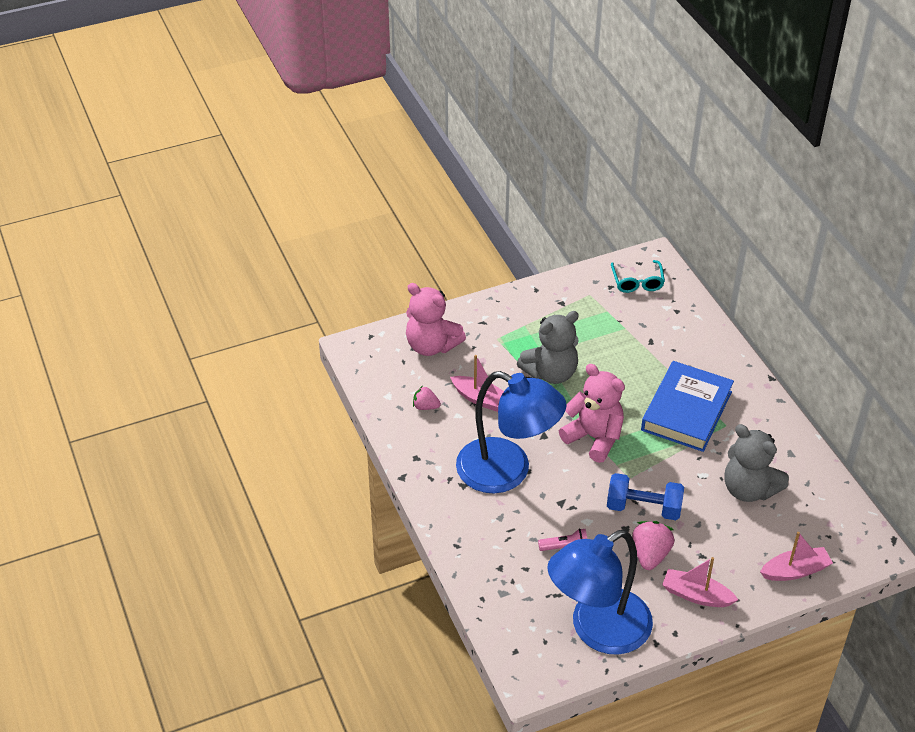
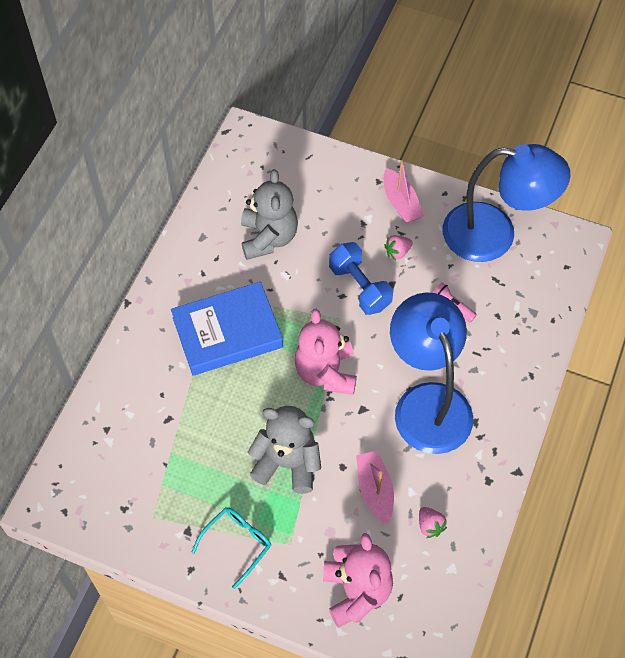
camera: 135 degrees left, 15 degrees up
(637, 282) = (95, 491): turquoise glasses -> turquoise glasses (237, 544)
(650, 555) = (397, 252): pink strawberry -> pink strawberry, size x0.61
(795, 571) = (316, 165): pink boat -> none

